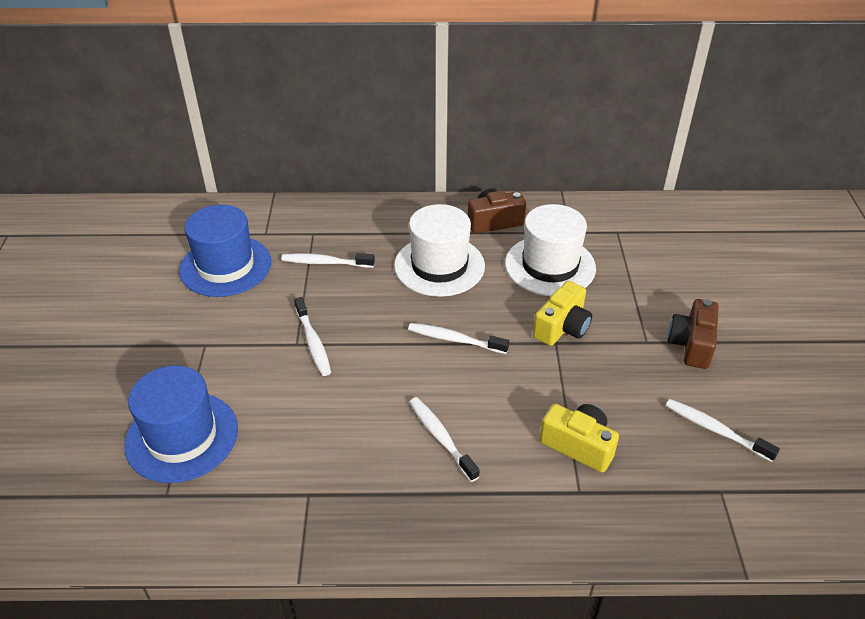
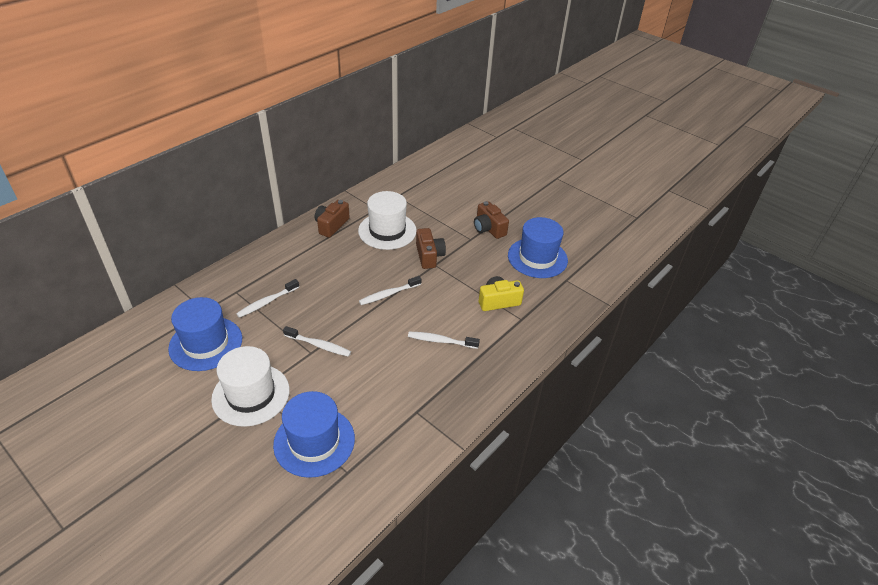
camera: 50 degrees left, 0 degrees up
(439, 266) = (333, 264): white hat -> white hat (251, 394)
(562, 327) = (429, 256): yellow camera -> brown camera
(715, 430) = (537, 258): white toothbrush -> blue hat

